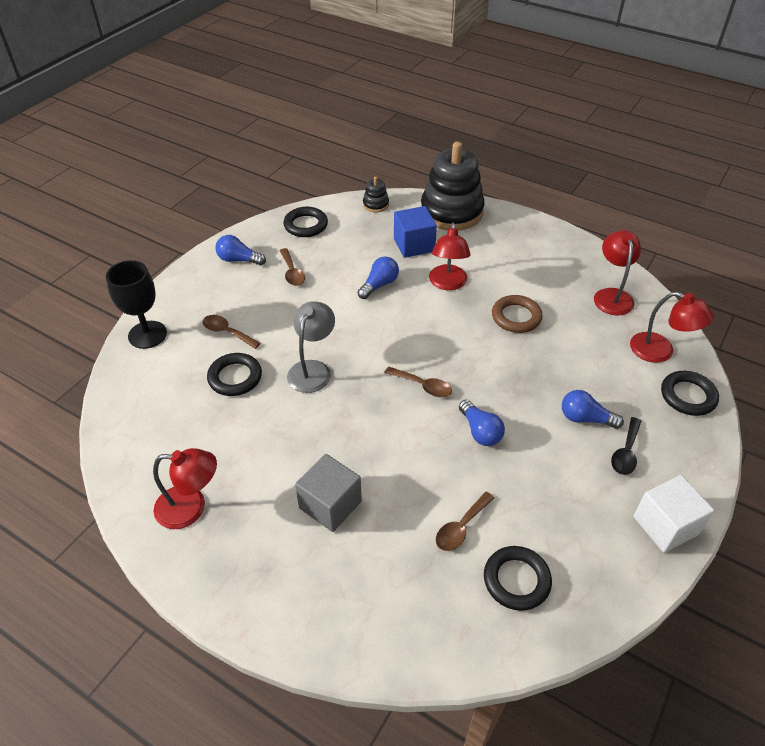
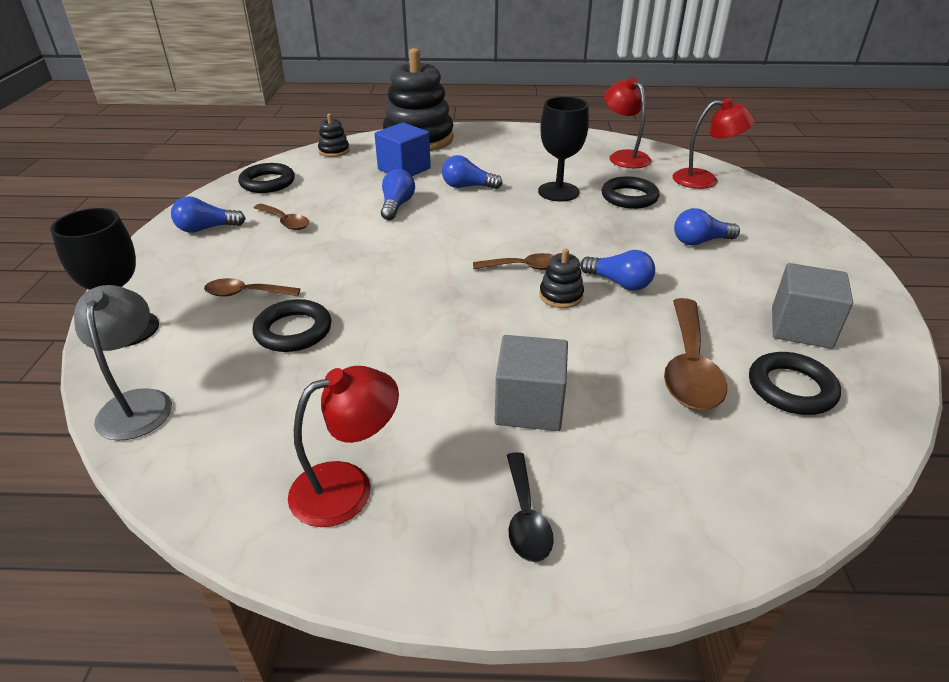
camera: 30 degrees left, 10 degrees down
(312, 369) = (387, 292): grey lamp -> grey lamp (138, 403)
(426, 424) = (561, 296): none -> black stacking toy
(447, 283) = (467, 187): red lamp -> blue light bulb
(461, 527) = (689, 367): brown spoon -> brown spoon, size x1.72
(516, 317) = (558, 192): brown ring -> black goblet
(580, 536) = (801, 328): none -> grey cube
(626, 453) = (761, 253): black spoon -> black spoon (525, 517)
(665, 525) = (855, 291): white cube -> none
(688, 396) = (760, 200): black ring -> black ring (629, 197)

